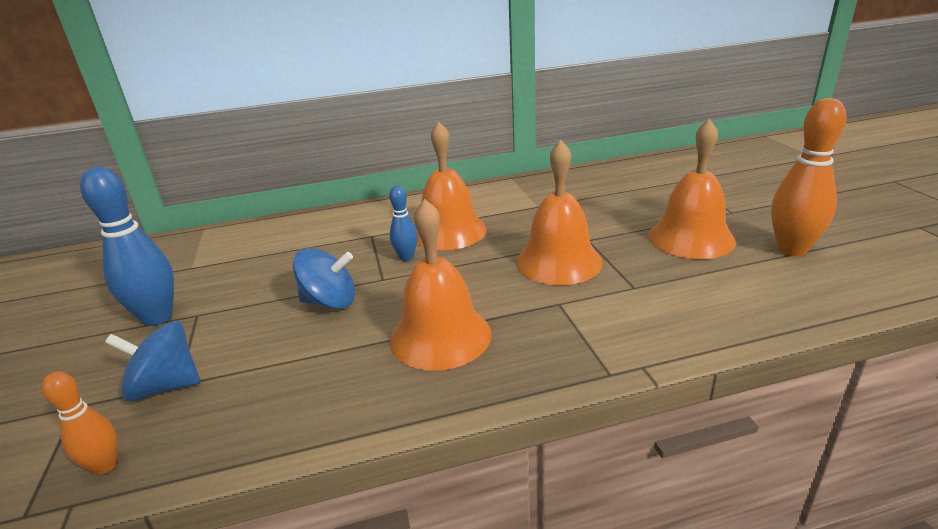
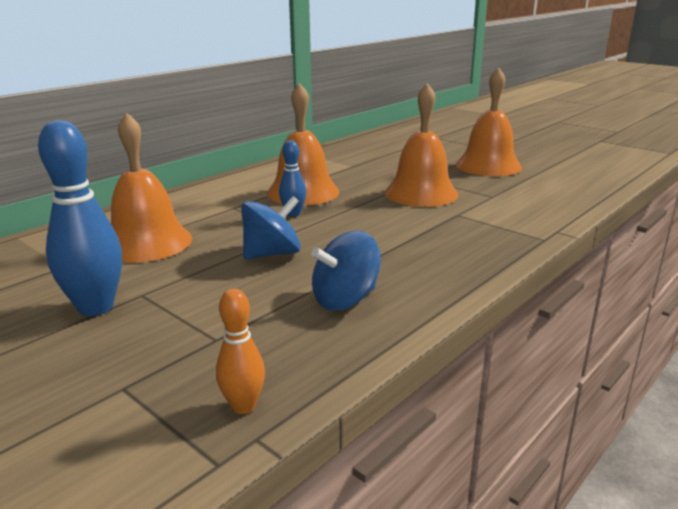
camera: 35 degrees left, 5 degrees down
(166, 386) = (205, 344): blue spinning top -> blue spinning top (345, 299)
(440, 336) = (403, 250): orange bell -> orange bell (147, 242)
(791, 249) = (553, 161): orange bowling pin -> none

